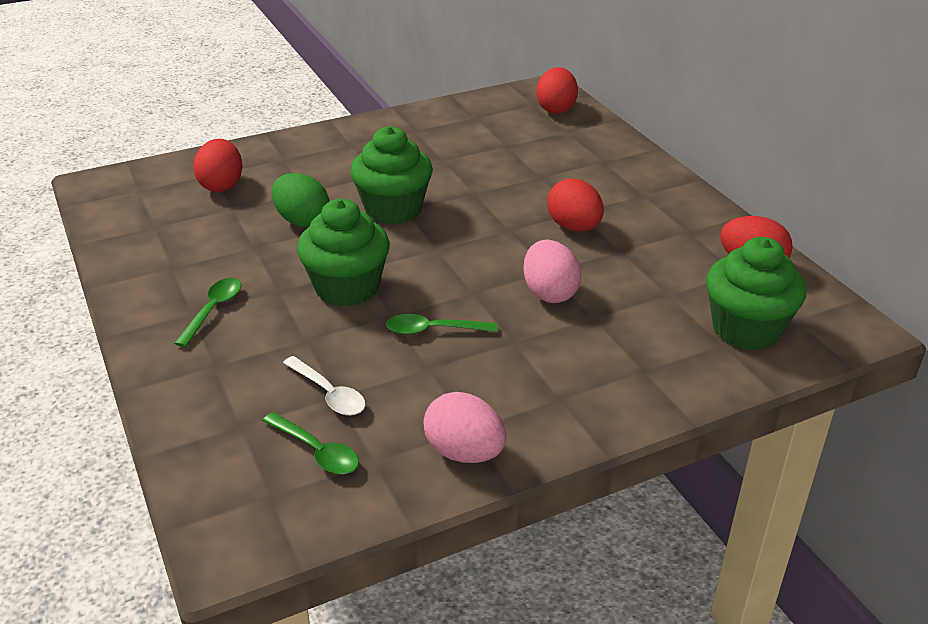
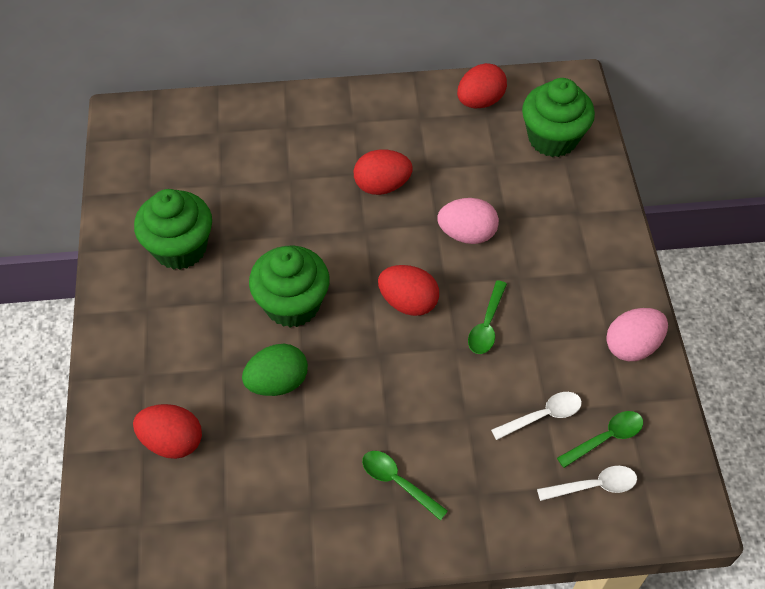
camera: 70 degrees left, 20 degrees up
(246, 452) = (593, 486): none -> white spoon
(347, 288) = (404, 371): green cupcake -> green cupcake (180, 248)
(556, 109) = (171, 124): red egg -> red egg (408, 302)

